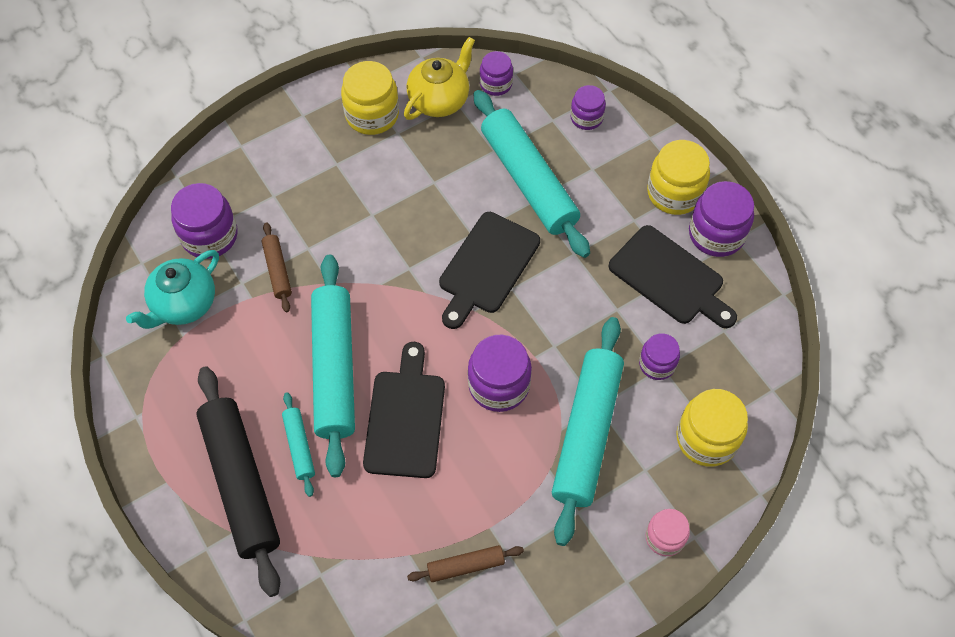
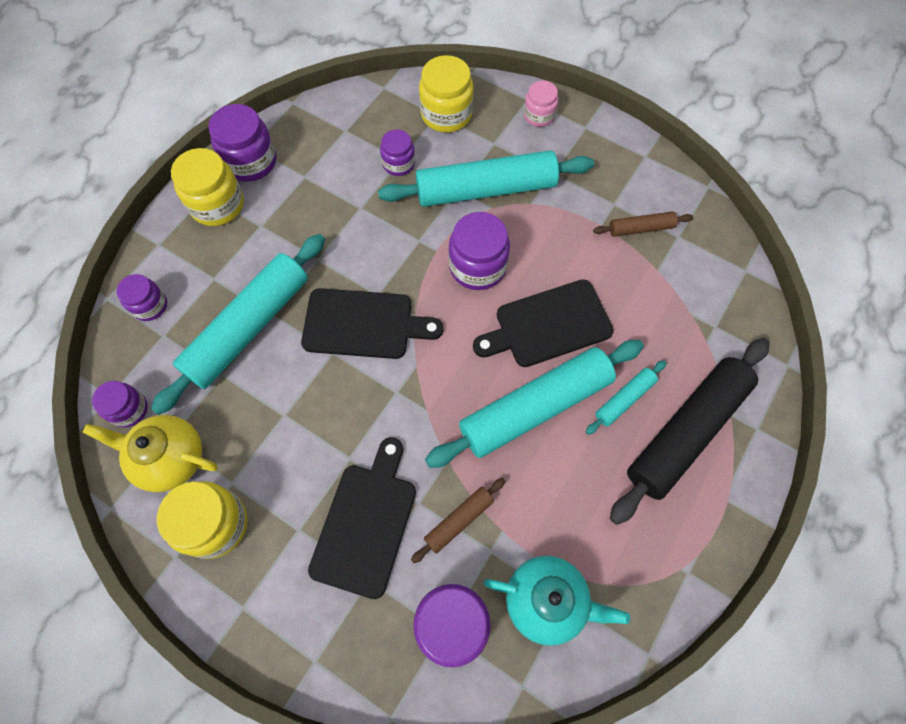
camera: 115 degrees left, 5 degrees up
(466, 566) = (640, 228): brown rolling pin -> brown rolling pin turned 60 degrees counterclockwise
(670, 278) = (311, 180): black cutting board -> black cutting board (366, 523)

